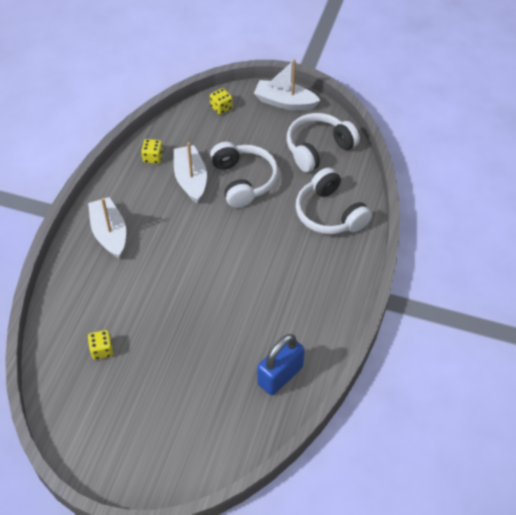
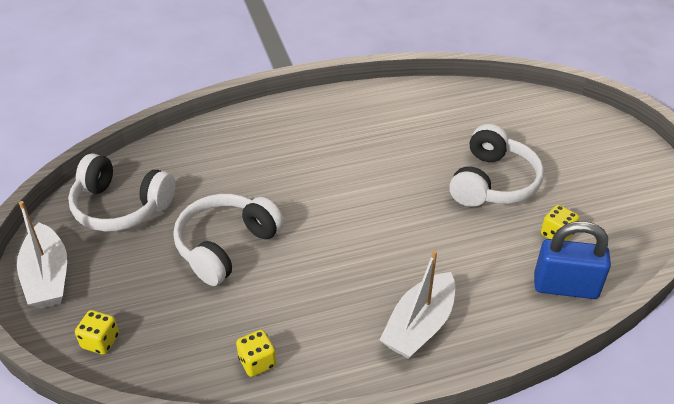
camera: 125 degrees left, 10 degrees down
(191, 179) = (264, 297): white boat -> none
(280, 375) = (439, 108): blue padlock -> blue padlock (565, 287)
(329, 213) = (219, 156): white headphones -> white headphones (493, 182)

